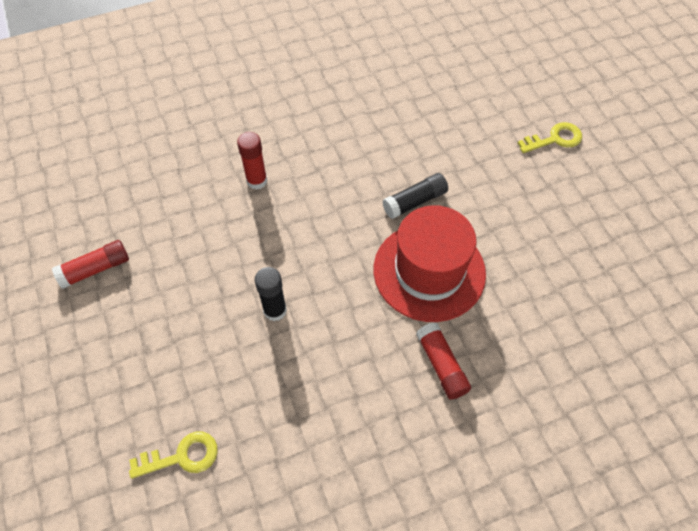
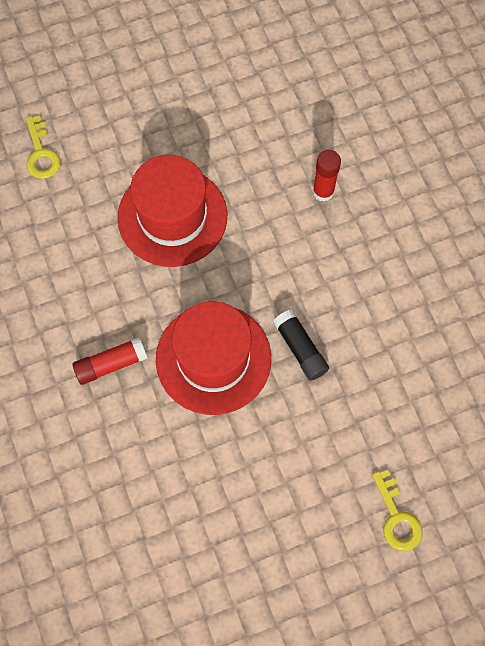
camera: 90 degrees right, 10 degrees up
(95, 269) = (218, 64): red glue stick -> none
(275, 310) = (172, 216): black glue stick -> red hat

